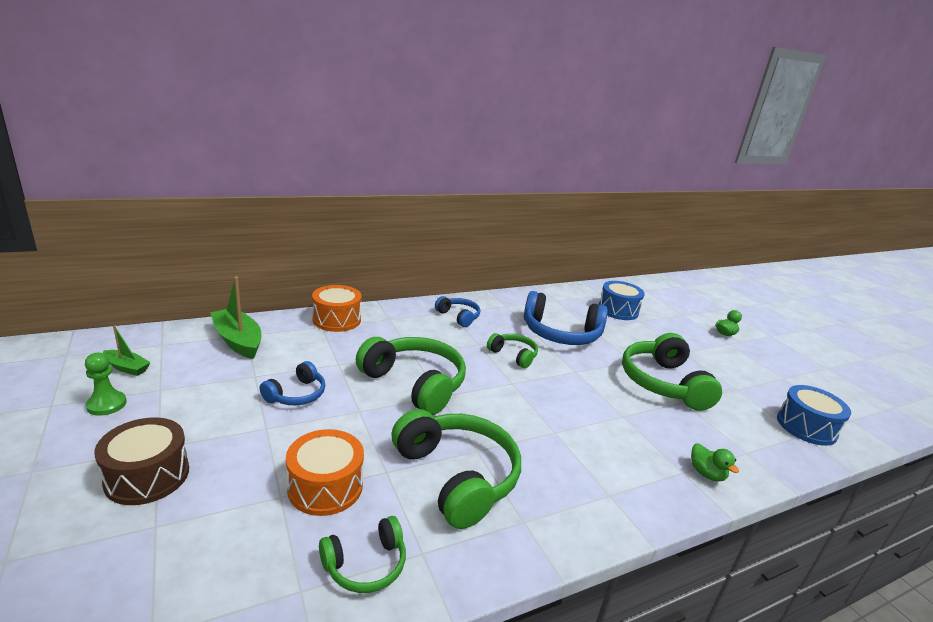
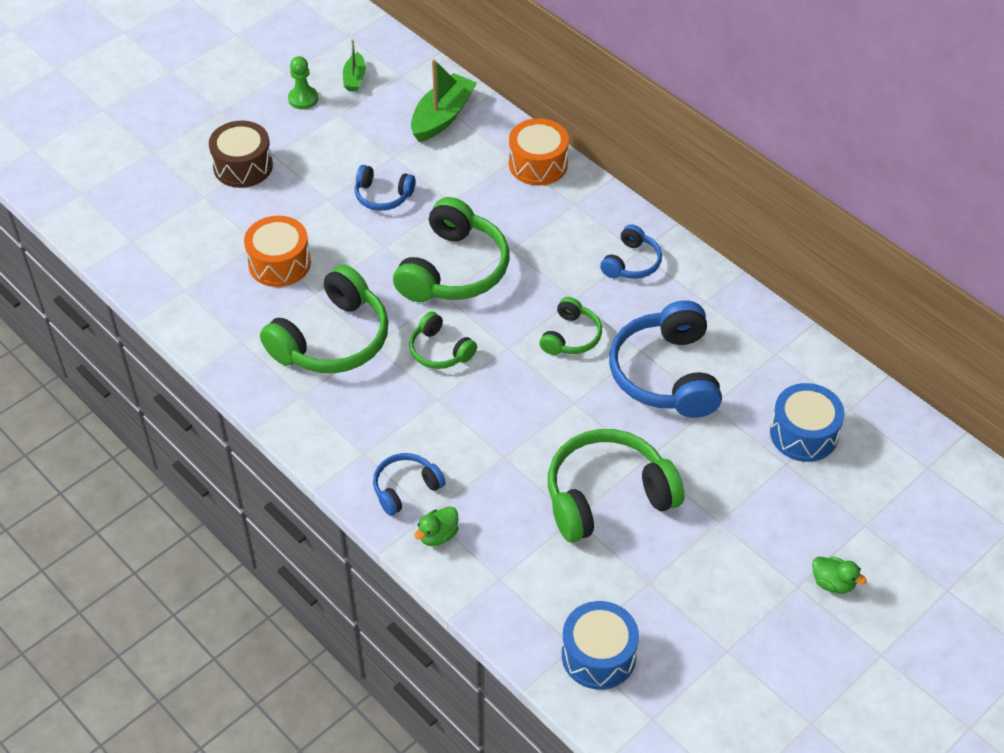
camera: 75 degrees right, 25 degrees up
(365, 564) = (218, 314): green headphones -> green headphones (440, 350)
(654, 478) = (406, 488): none -> blue headphones

